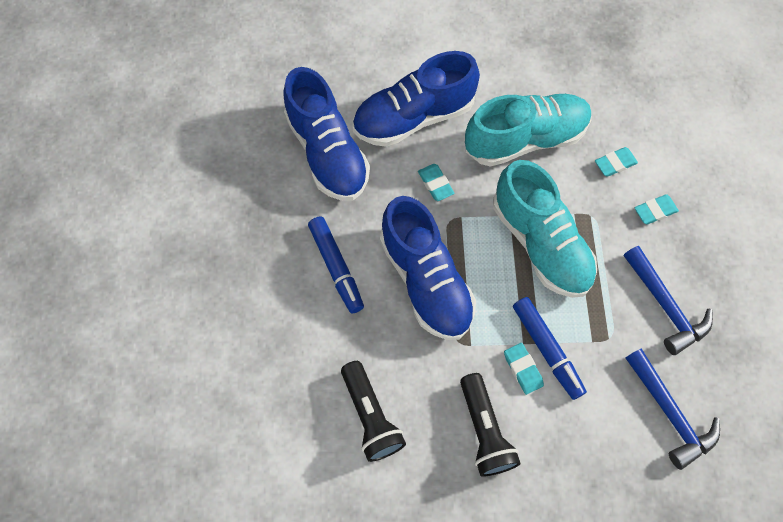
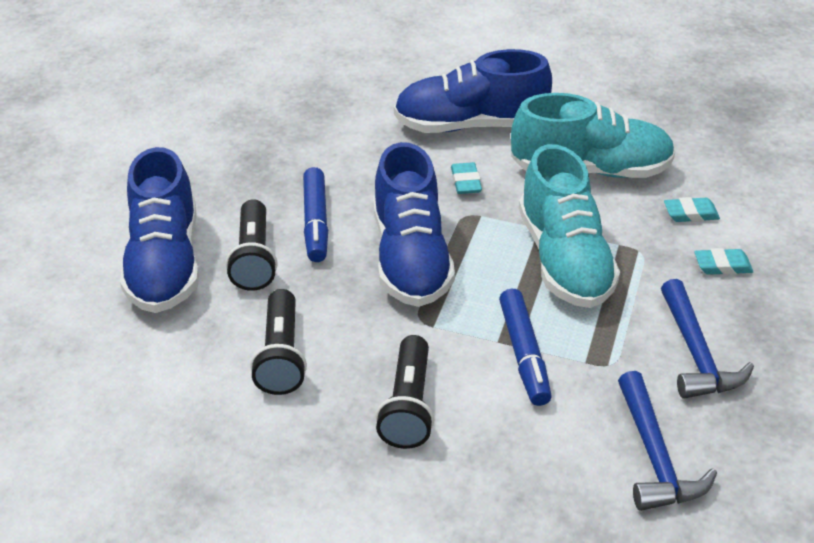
camera: 20 degrees right, 25 degrees down
(305, 323) = (254, 258): none -> black flashlight
(327, 152) = (359, 131): blue shoe -> blue shoe (165, 263)
(523, 369) = (485, 364): turquoise eraser -> none

